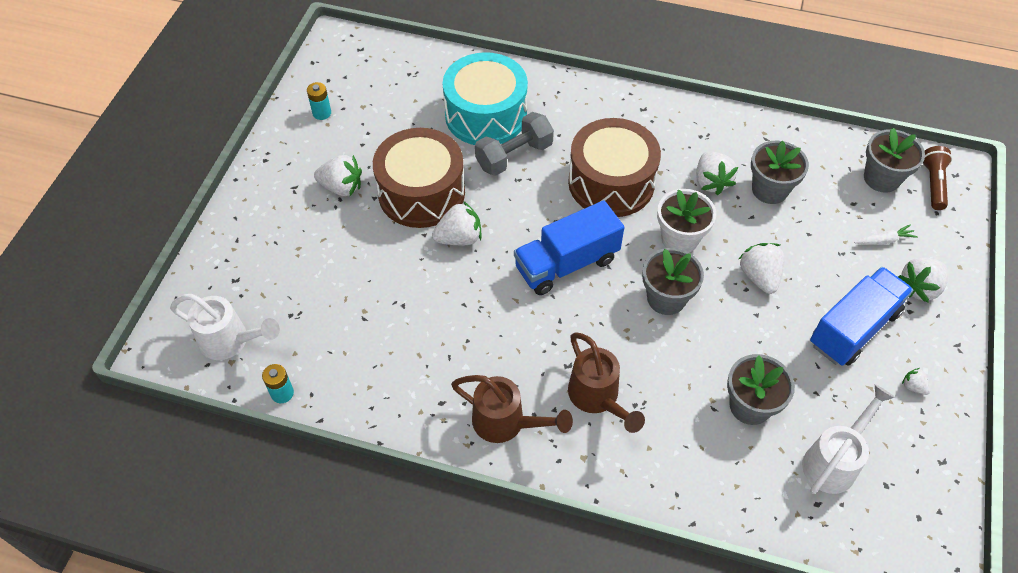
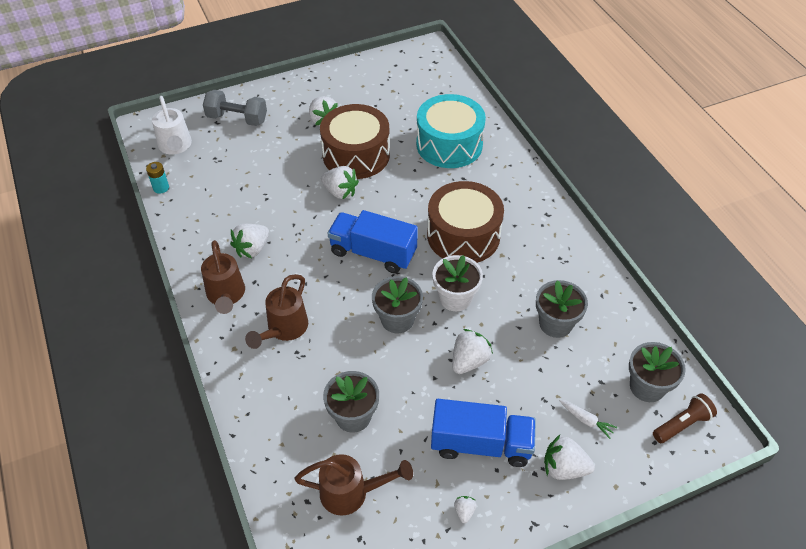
camera: 50 degrees right, 5 degrees down
(322, 113) = (368, 78): turquoise battery -> none
(514, 156) = (431, 177): grey dumbbell -> grey dumbbell (237, 119)
(711, 182) = (524, 287): white strawberry -> white strawberry (252, 249)
(834, 461) = (351, 493): white watering can -> brown watering can

